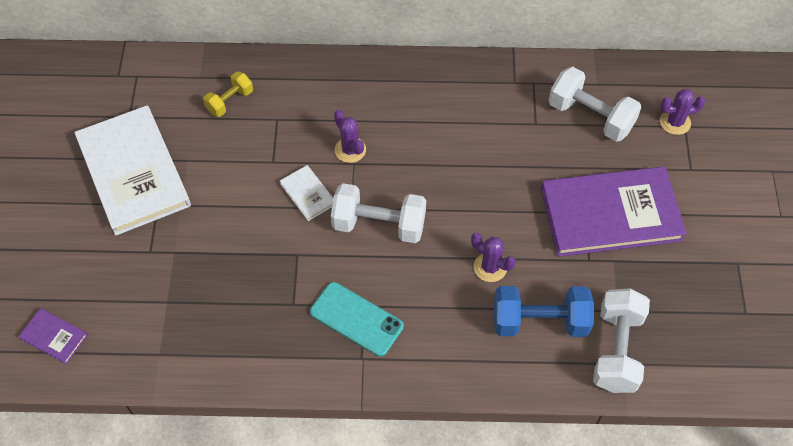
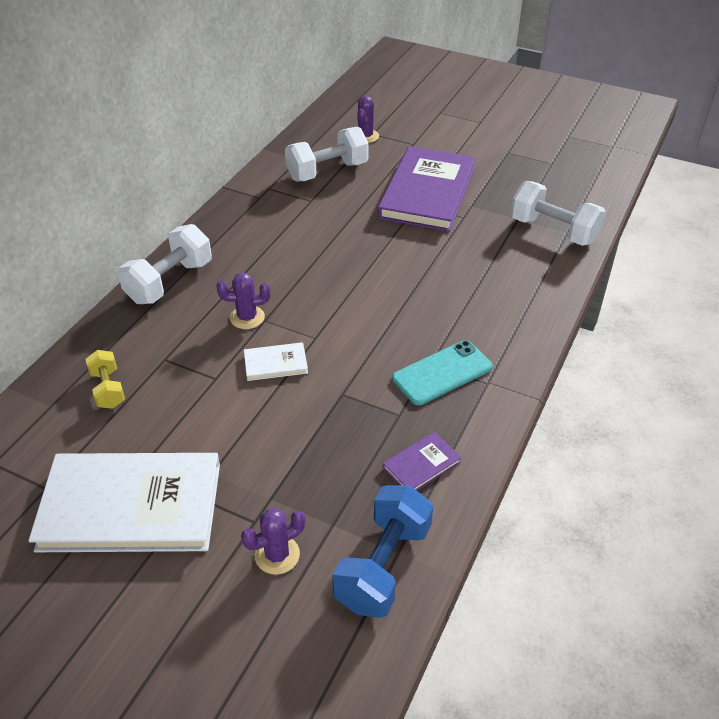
camera: 65 degrees left, 15 degrees down
(54, 337) = (313, 663): purple book -> purple book (421, 465)
(379, 224) = (347, 325): white dumbbell -> white dumbbell (169, 282)
(490, 267) = (437, 271): purple cactus -> purple cactus (277, 555)
(540, 321) = (506, 261): blue dumbbell -> blue dumbbell (383, 566)

